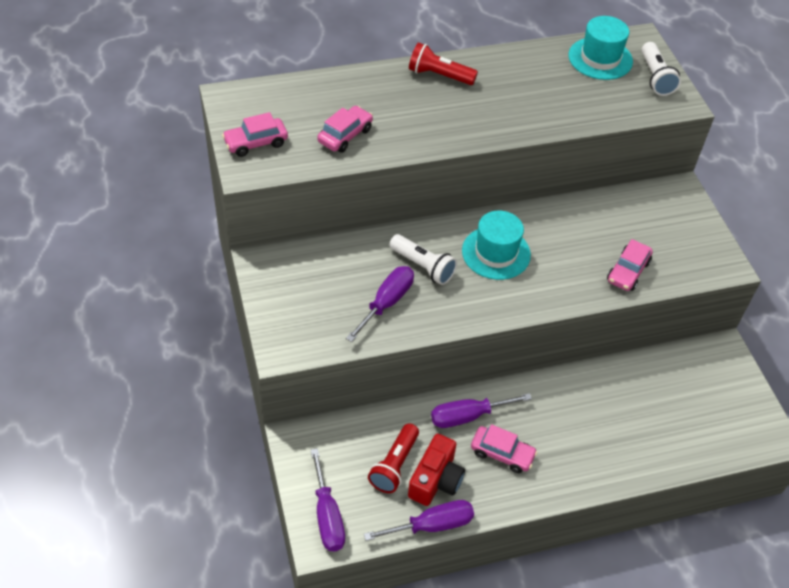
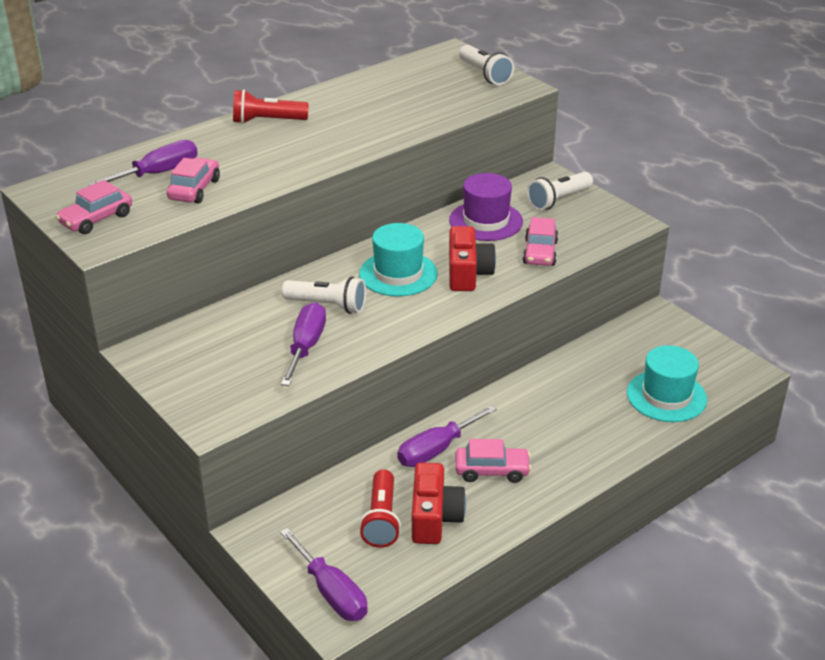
camera: 20 degrees left, 15 degrees down
(432, 525) = (454, 560): purple screwdriver -> purple screwdriver (158, 173)
(554, 272) = (467, 273): none -> red camera
(598, 220) = (486, 221): none -> purple hat
(600, 58) = (422, 73): turquoise hat -> turquoise hat (666, 396)
(674, 218) = (558, 200): none -> white flashlight

